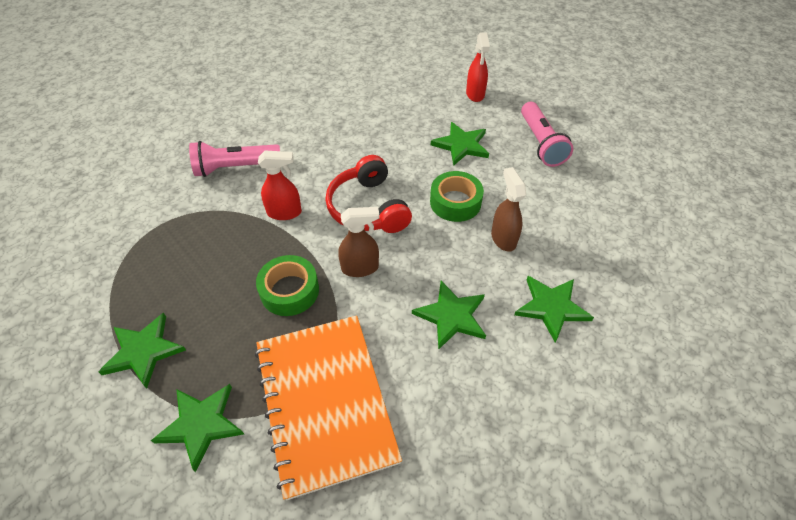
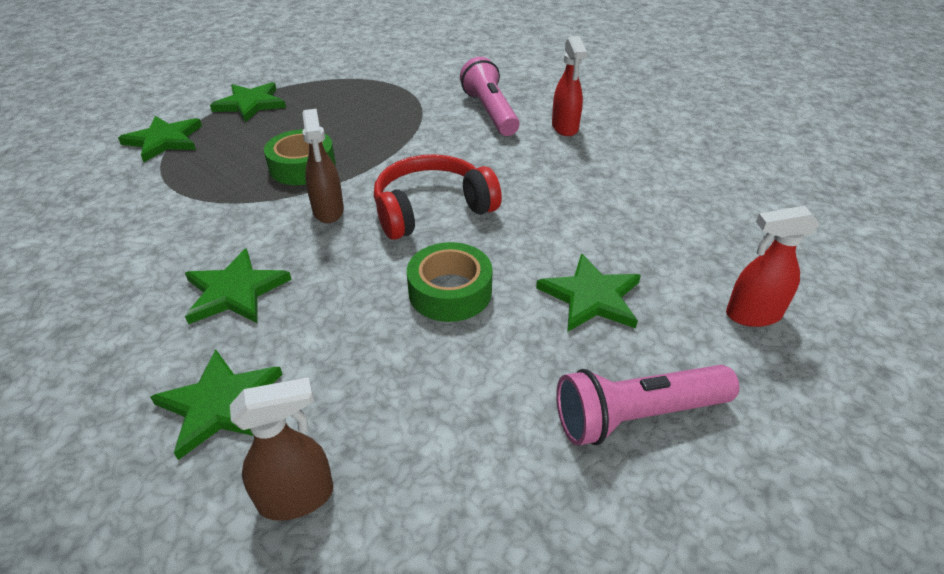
camera: 85 degrees right, 10 degrees down
(285, 212) = (420, 151): red spray bottle -> red spray bottle (565, 128)
(325, 402) = (154, 203): orange notebook -> none
(503, 238) = (371, 348): brown spray bottle -> brown spray bottle (297, 497)

